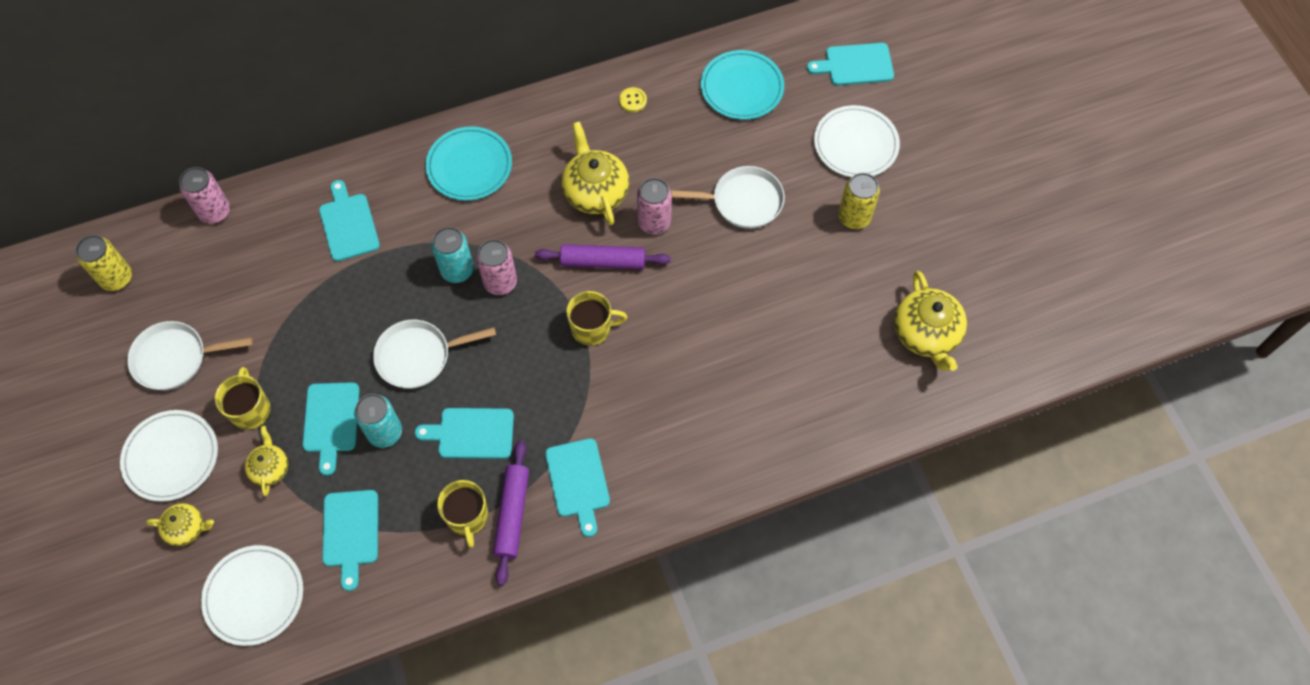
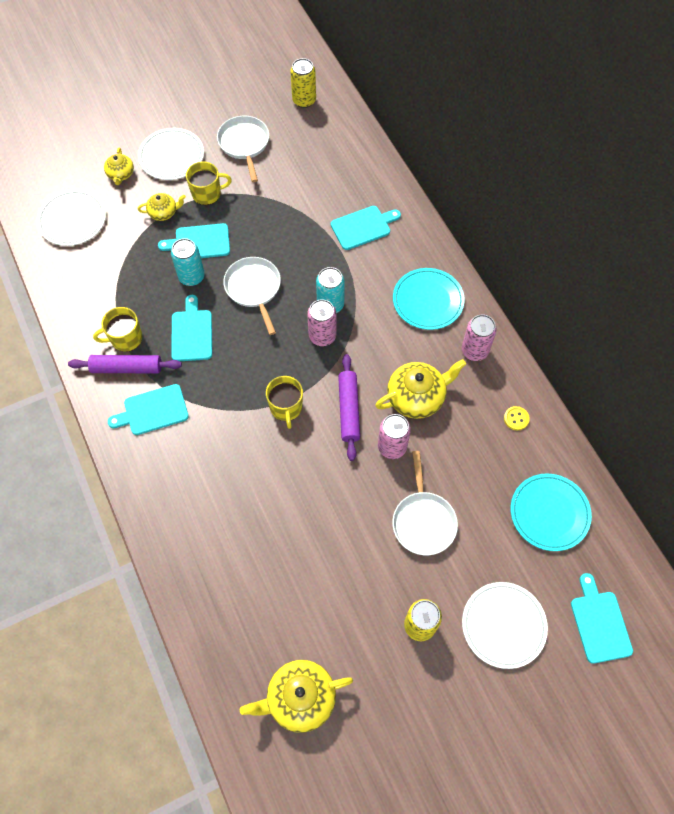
camera: 85 degrees right, 0 degrees up
(214, 211) = (364, 144): pink can -> pink can (474, 350)
(351, 532) = (115, 267): turquoise cutting board -> none

